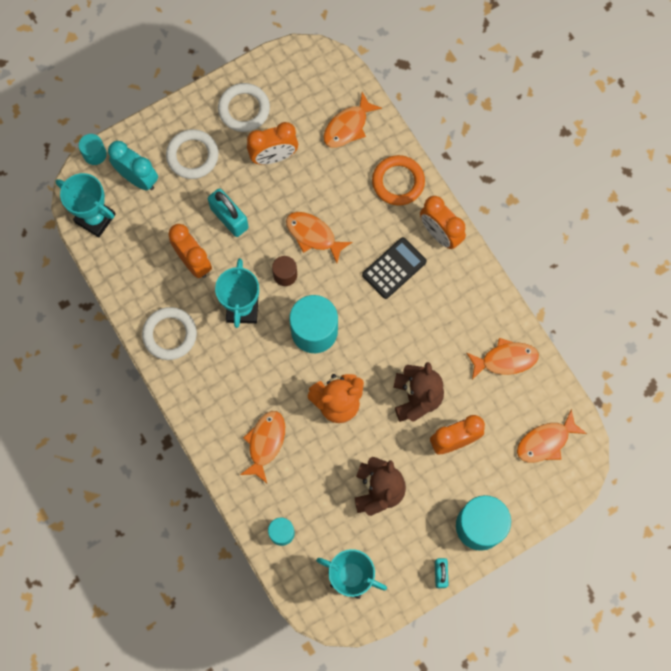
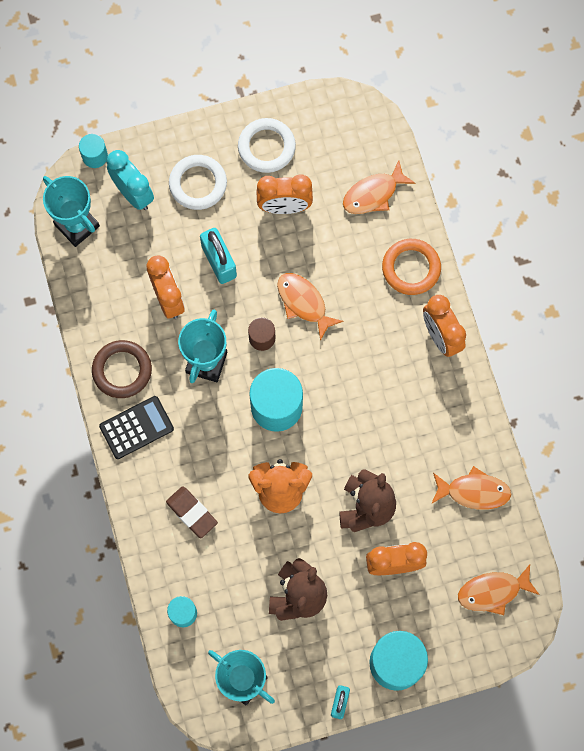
camera: 15 degrees right, 0 degrees up
(170, 334) = (122, 370): white ring -> brown ring
(265, 443) = (191, 513): orange fish -> brown eraser
(394, 268) = (381, 361): black calculator -> black calculator (136, 427)

